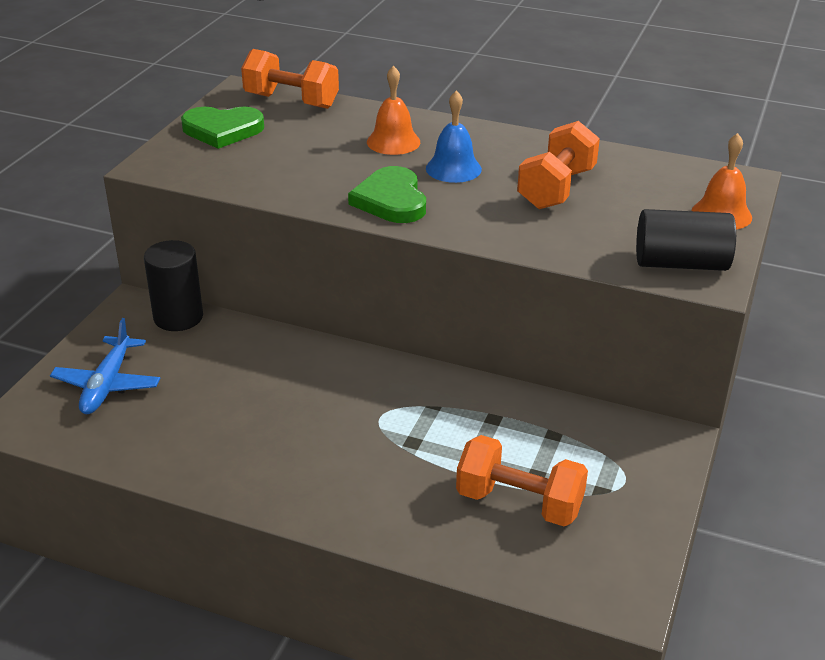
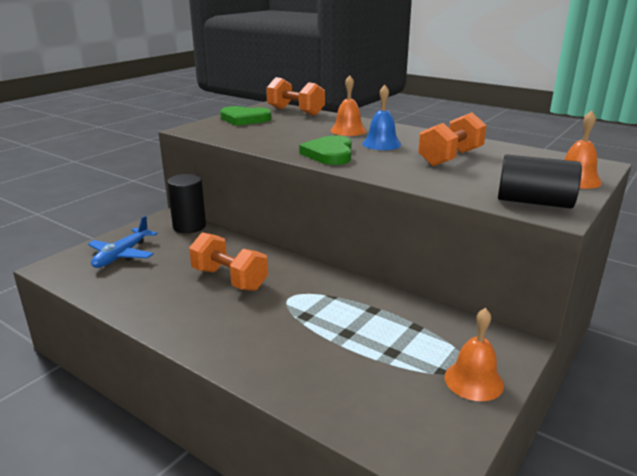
camera: 15 degrees right, 10 degrees down
(519, 503) = (370, 369): orange dumbbell -> orange dumbbell (229, 279)
(638, 496) = (473, 380): none -> orange bell

